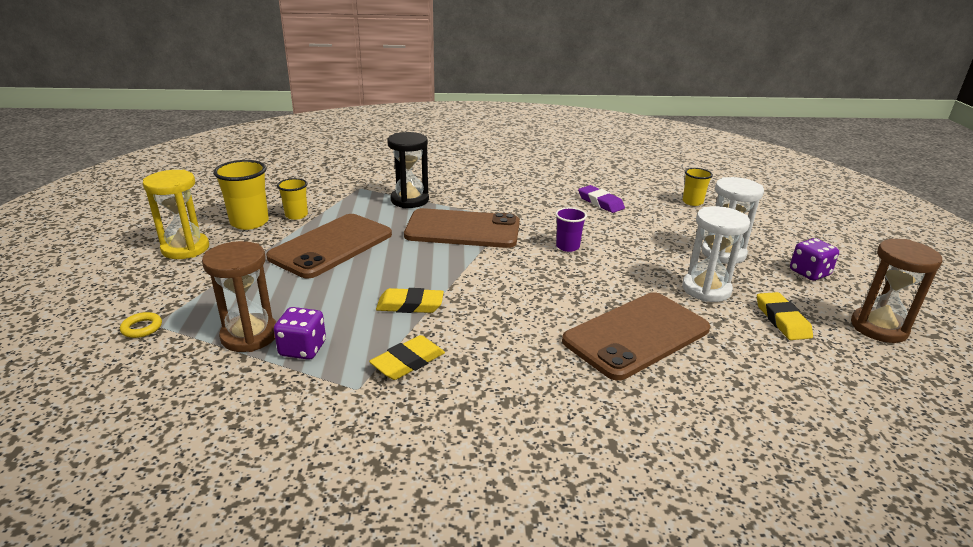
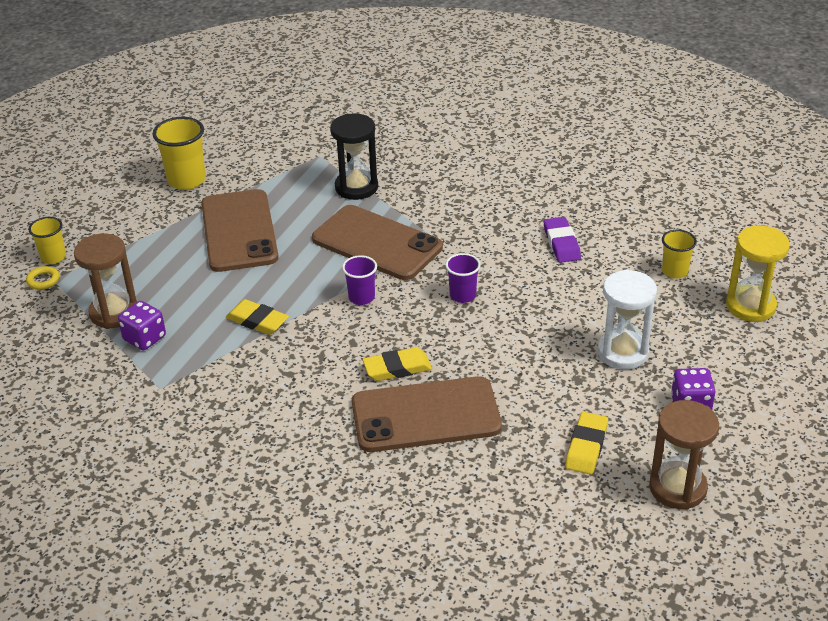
camera: 30 degrees right, 10 degrees up
(185, 248) = (116, 200): yellow hourglass -> yellow hourglass (750, 306)
(296, 215) = (233, 181): yellow cup -> yellow cup (53, 257)
(331, 246) = (239, 231): brown phone -> brown phone turned 75 degrees counterclockwise
(408, 362) = (214, 377): yellow eraser -> yellow eraser (397, 368)
(488, 266) = (361, 297): none -> purple cup
(706, 289) = (550, 389): white hourglass -> none

